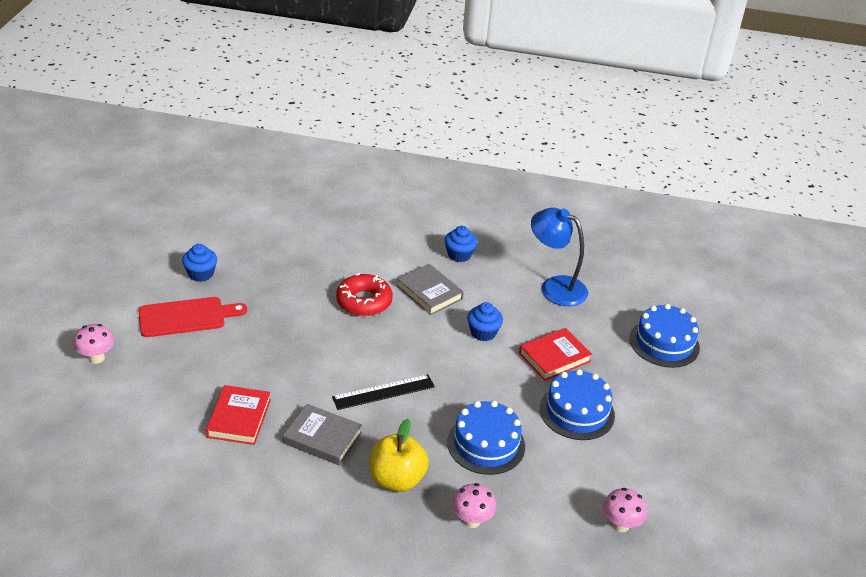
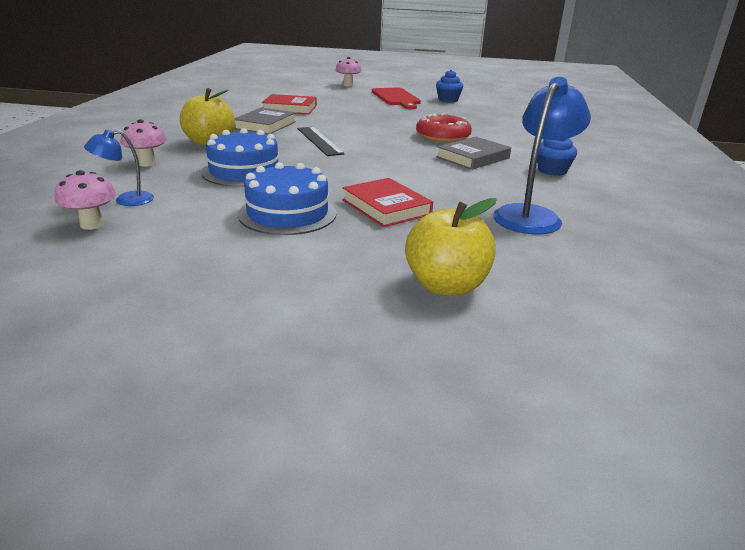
camera: 90 degrees right, 10 degrees down
(483, 332) = (418, 176): blue cupcake -> none
(568, 515) = (126, 200): none -> blue lamp
(664, 343) = (446, 286): blue cake -> yellow apple

